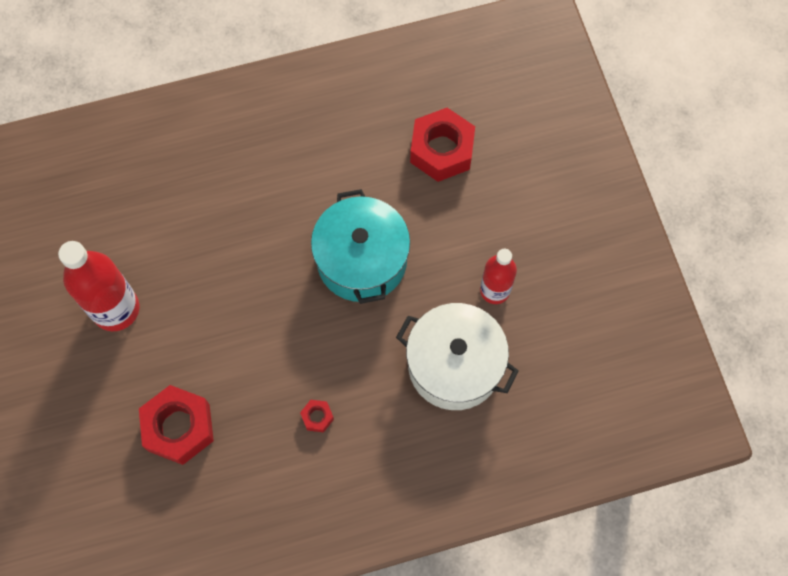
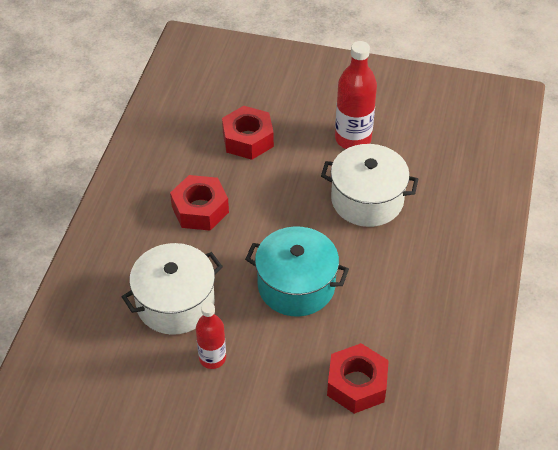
camera: 120 degrees right, 20 degrees down
(204, 249) = (367, 200): none -> white pot
(317, 417) = (200, 209): red nut -> red nut, size x2.26

